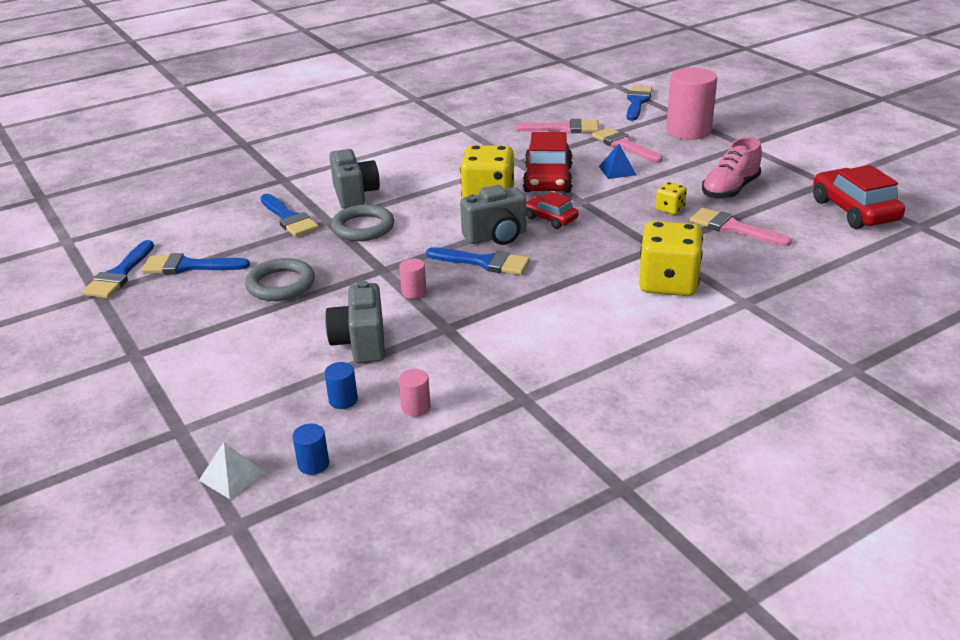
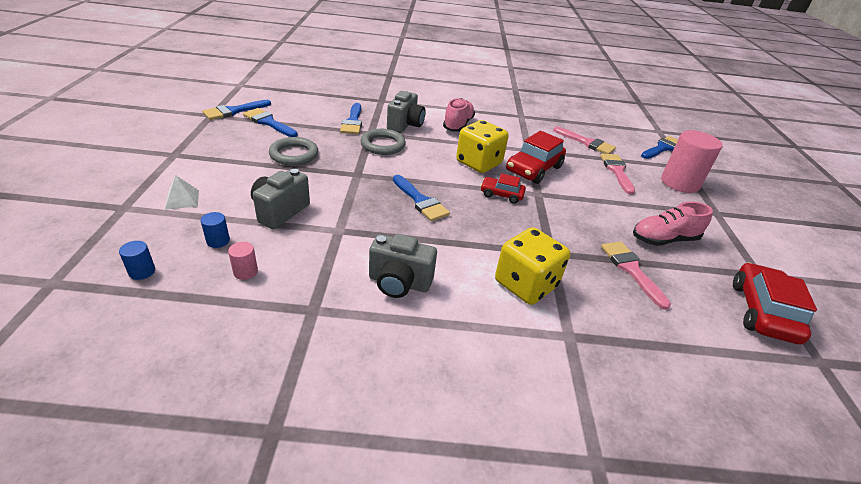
camera: 30 degrees right, 5 degrees up
(231, 476) = (98, 250): white pyramid -> white pyramid (182, 199)
(411, 168) = (458, 125): none -> pink shoe
(414, 292) = (354, 197): pink cylinder -> none
(496, 237) = (450, 189): grey camera -> grey camera (399, 283)
(550, 218) = (501, 194): red car -> red car turned 60 degrees counterclockwise
(617, 170) = (590, 185): blue pyramid -> none
(670, 209) = (596, 230): yellow dice -> none

